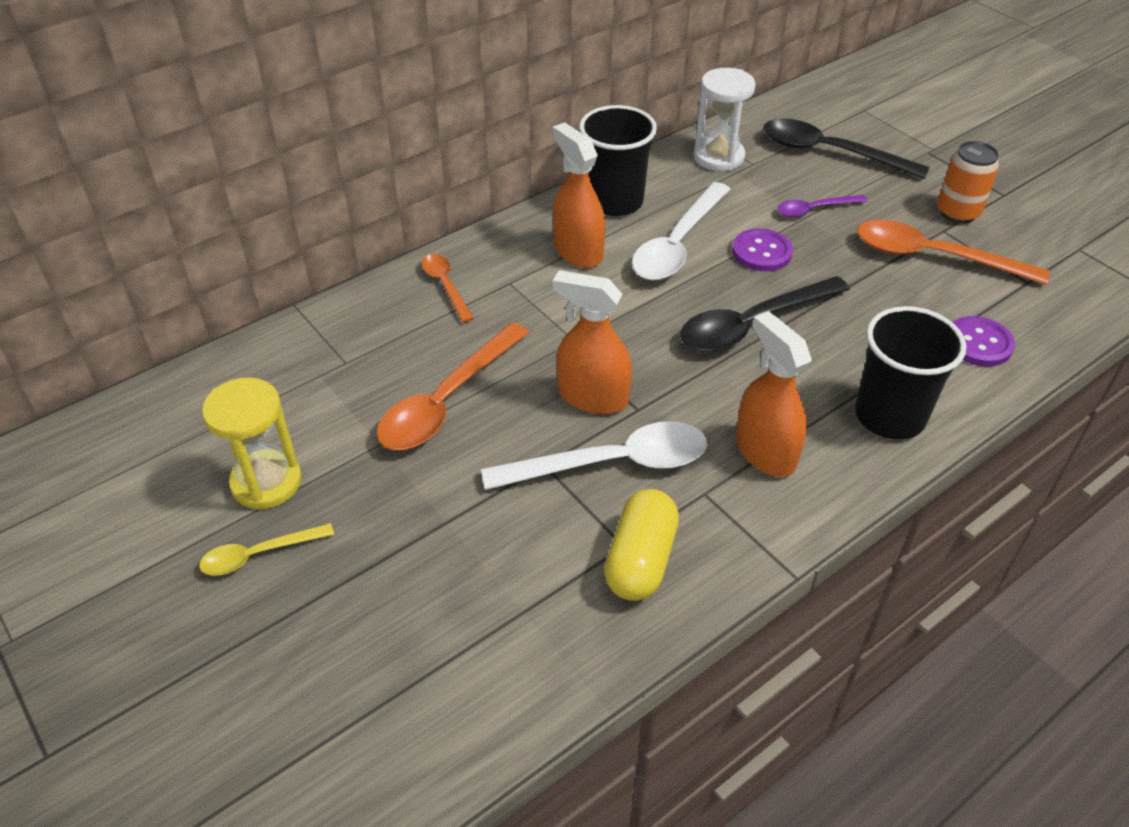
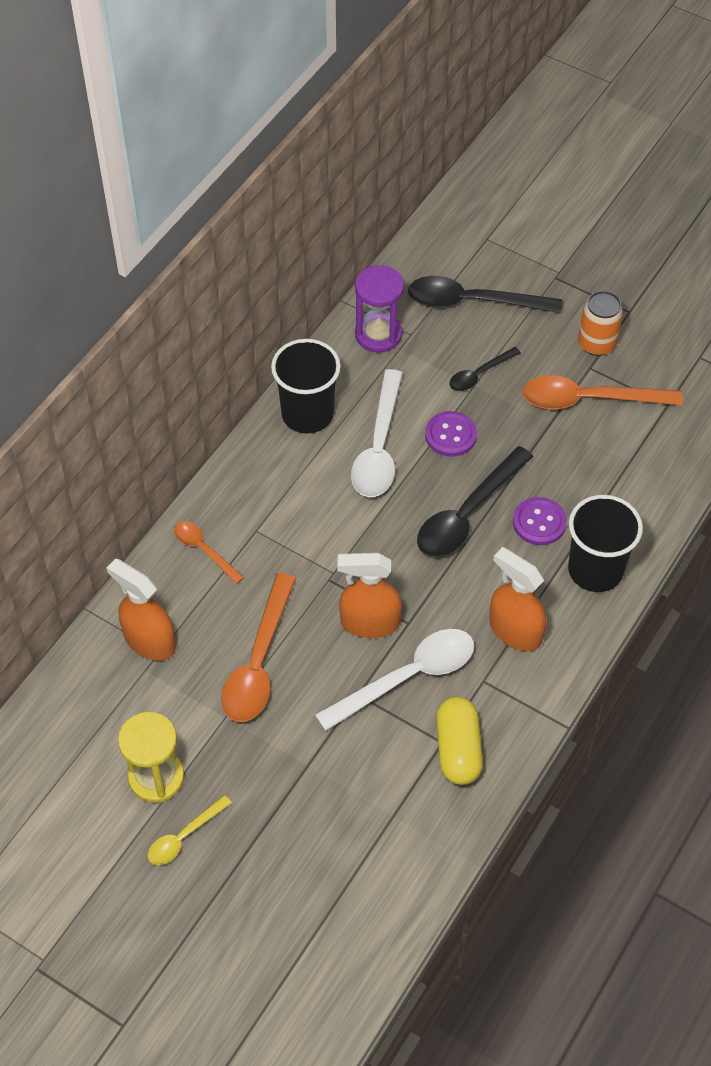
camera: 20 degrees left, 10 degrees up
(578, 251) = (299, 479): orange spray bottle -> orange spray bottle (149, 641)
(718, 157) = (378, 334): white hourglass -> purple hourglass
(814, 209) = (479, 374): purple spoon -> black spoon
(978, 343) = (643, 480): purple button -> purple button (539, 522)

